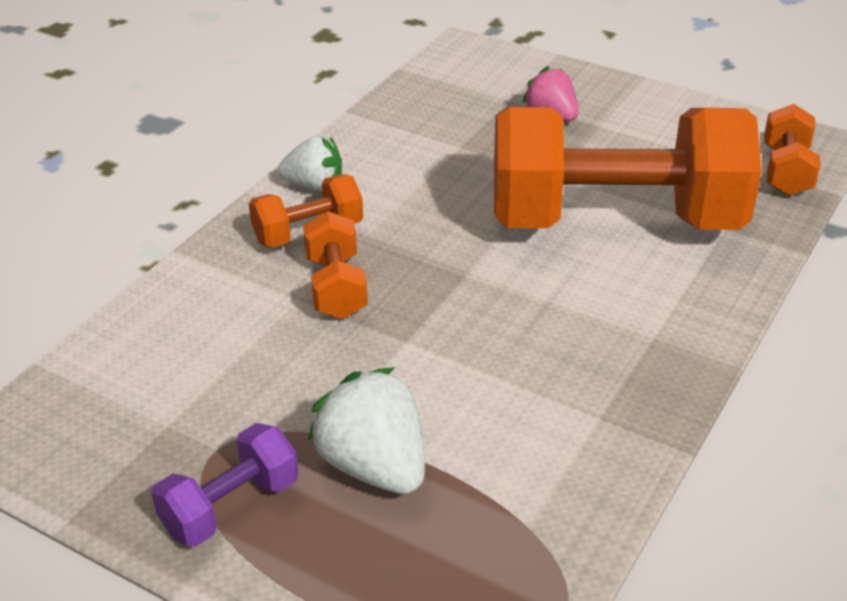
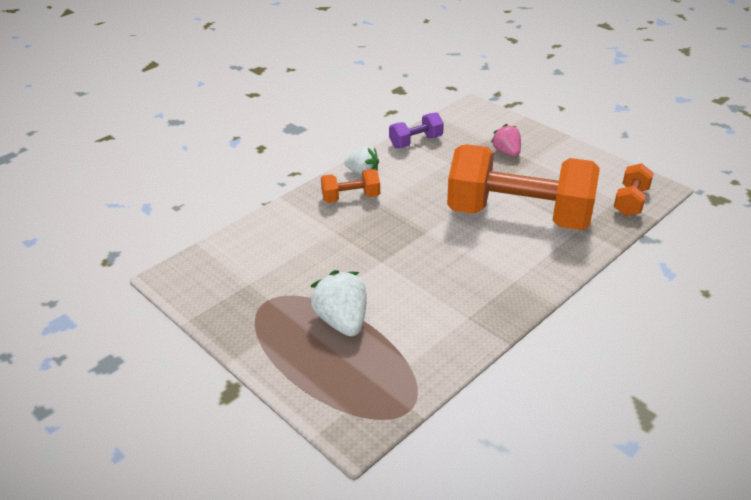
camera: 15 degrees right, 0 degrees up
(230, 506) = (266, 327): purple dumbbell -> purple dumbbell (416, 142)
(336, 287) = (355, 228): orange dumbbell -> none

